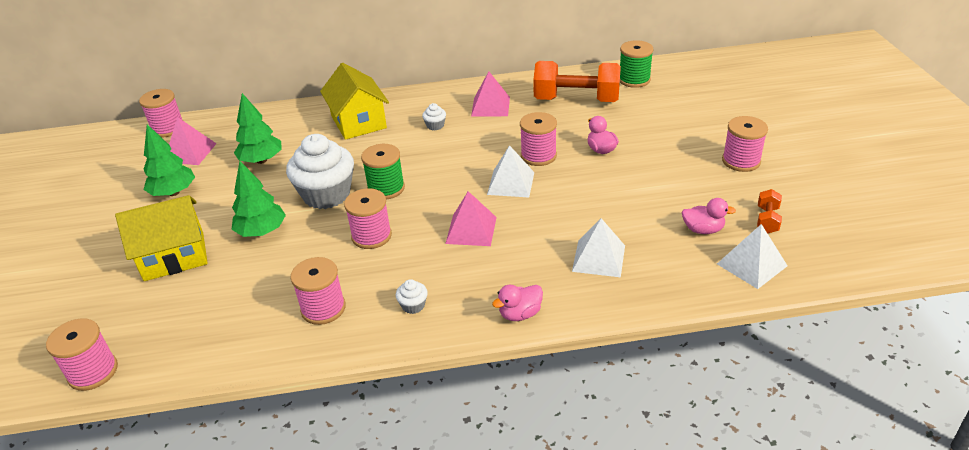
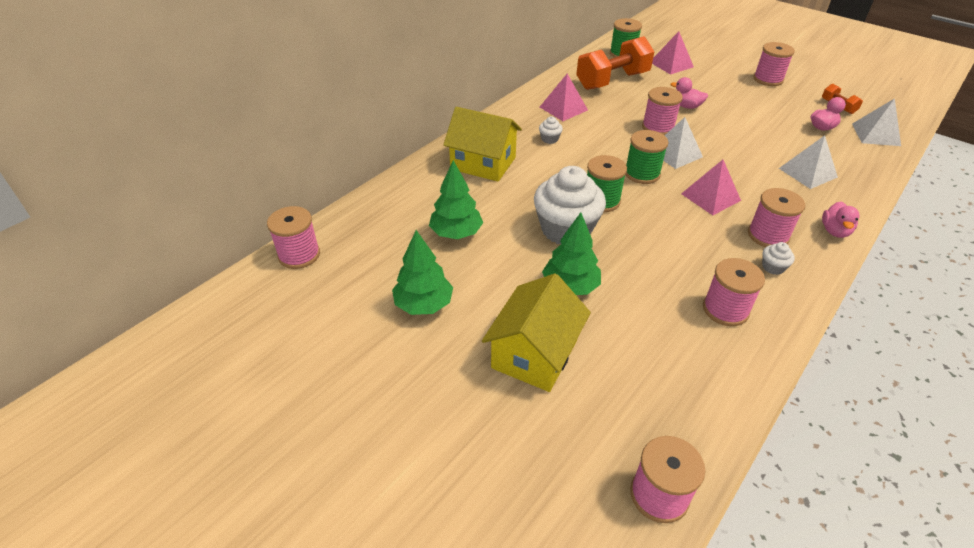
camera: 45 degrees left, 5 degrees up
(190, 152) = (369, 263): pink pyramid -> pink pyramid (671, 64)
(371, 236) = (657, 239): pink spool -> pink spool (768, 235)
(453, 185) = (642, 174): none -> green spool

